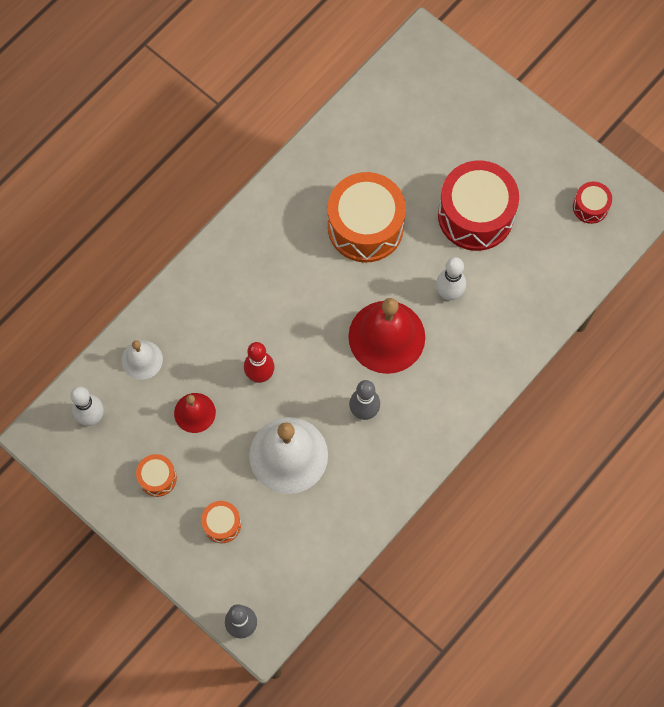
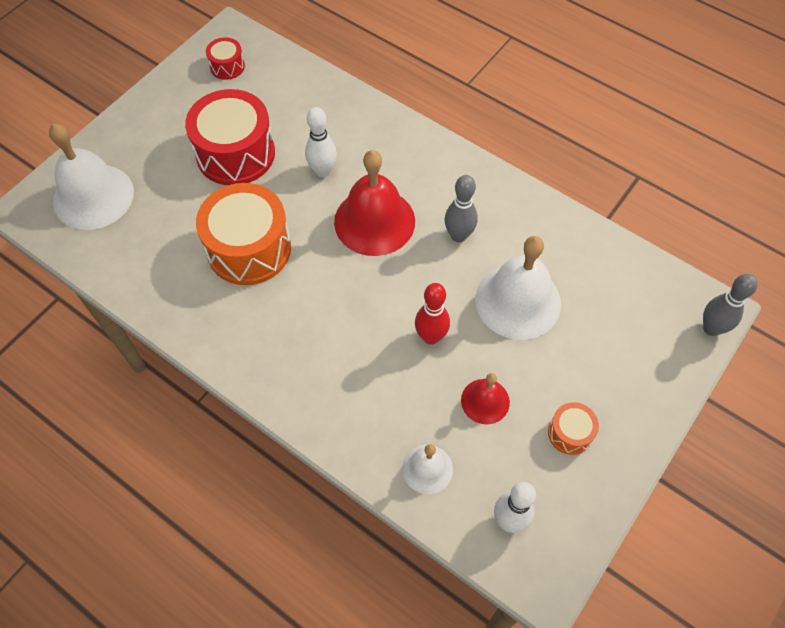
camera: 95 degrees left, 10 degrees down
(222, 524) = (608, 359): orange drum -> none
(433, 95) = (93, 196): none -> white bell

